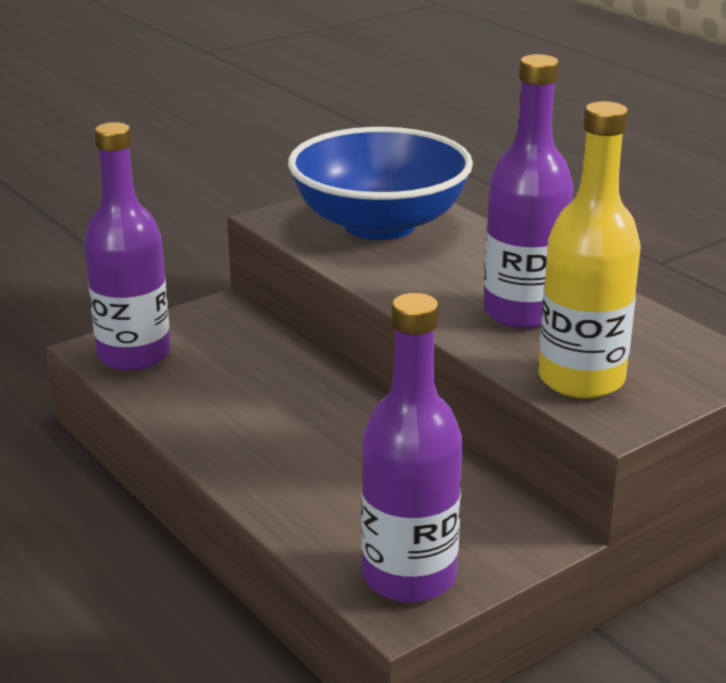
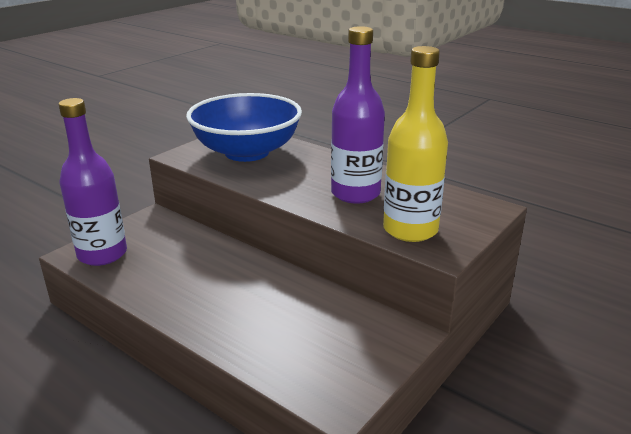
camera: 15 degrees left, 0 degrees up
(409, 576) = (336, 379): purple bottle -> none

